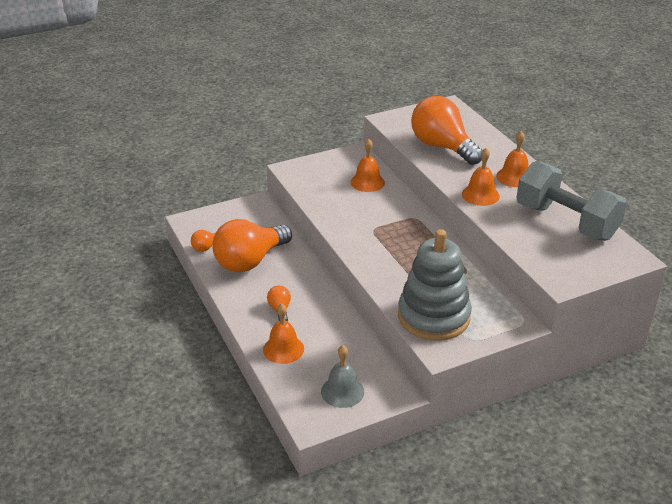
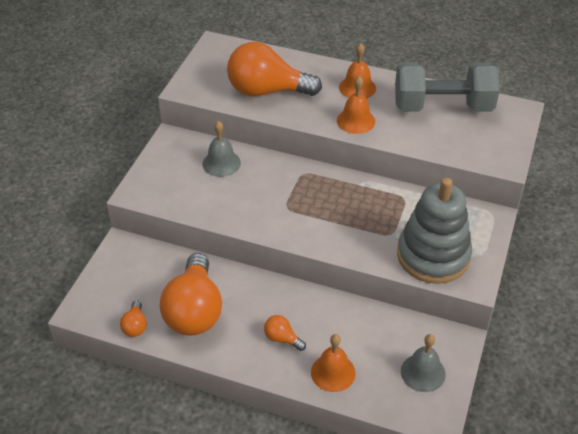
camera: 45 degrees left, 10 degrees up
(367, 182) = (221, 163): orange bell -> grey bell

